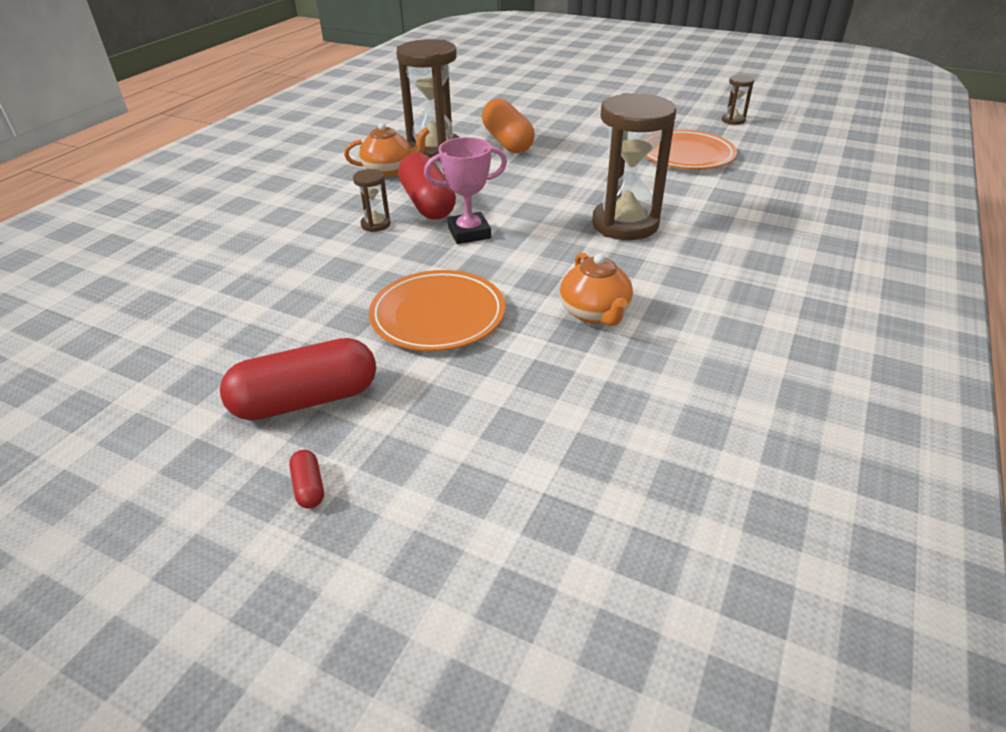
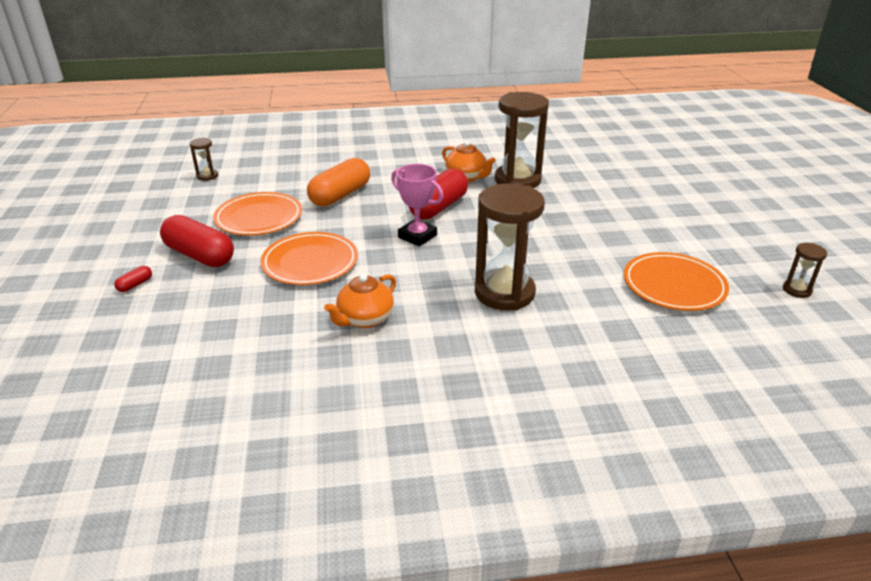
camera: 55 degrees right, 5 degrees down
(275, 323) = (259, 218): none -> orange plate
(375, 224) = (391, 202): brown hourglass -> brown hourglass (207, 176)
(507, 142) = (572, 200): orange capsule -> orange capsule (340, 195)

